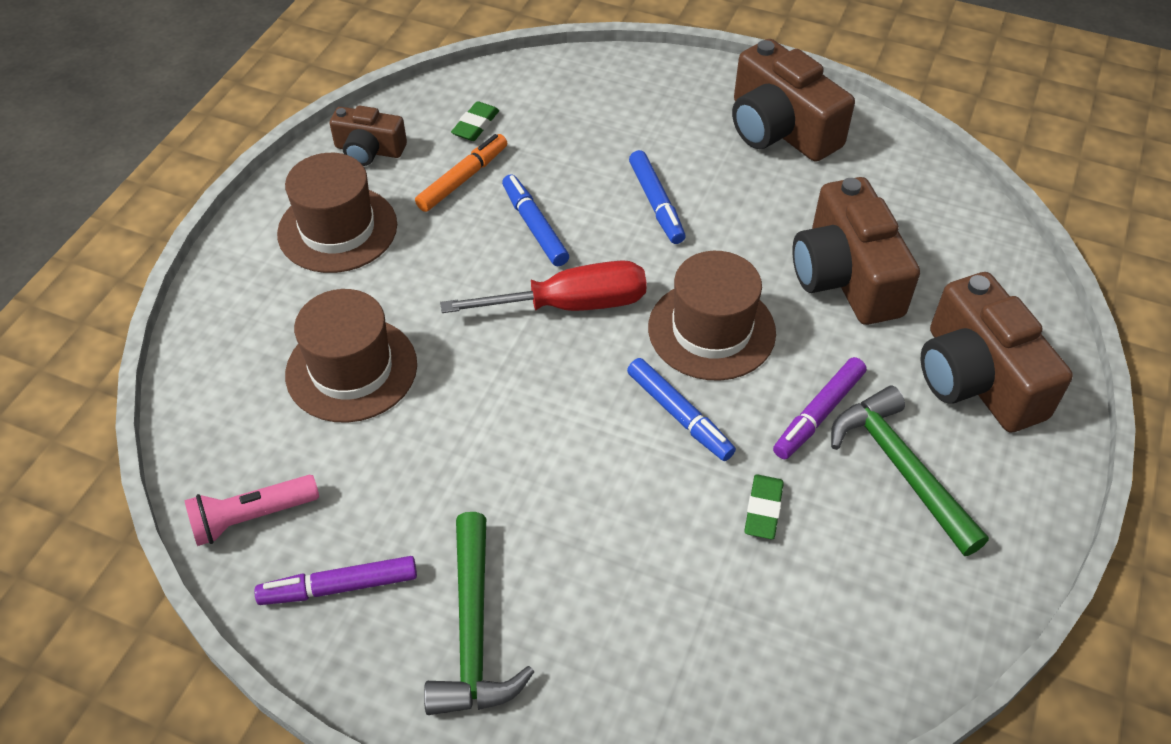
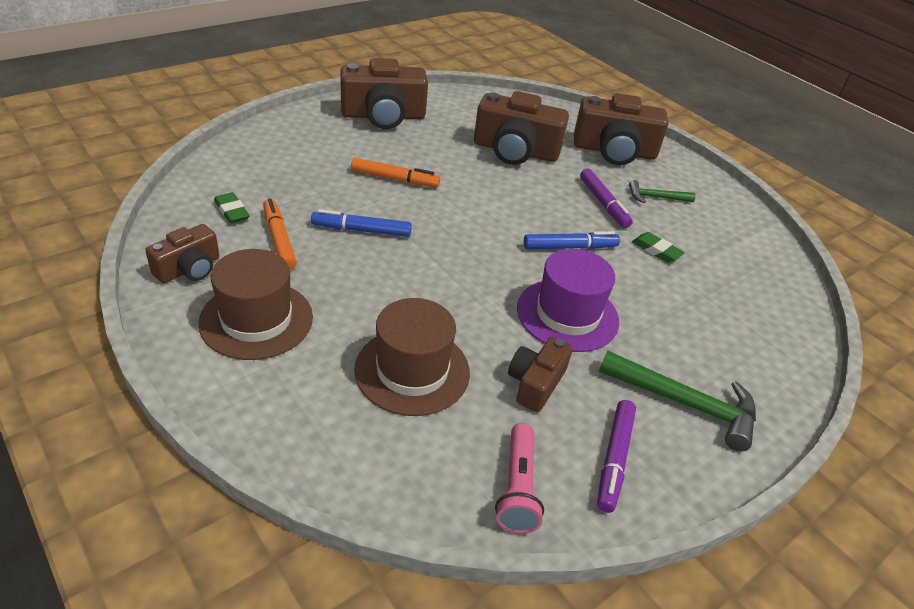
camera: 65 degrees left, 10 degrees down
(405, 476) = (535, 383): none -> brown camera
(542, 461) = (567, 315): none -> purple hat
(571, 305) = (446, 247): red screwdriver -> none
(656, 203) = (394, 179): blue marker -> orange marker
(711, 330) = (515, 207): brown hat -> none
(900, 468) = (655, 197): green hammer -> green hammer, size x0.57

